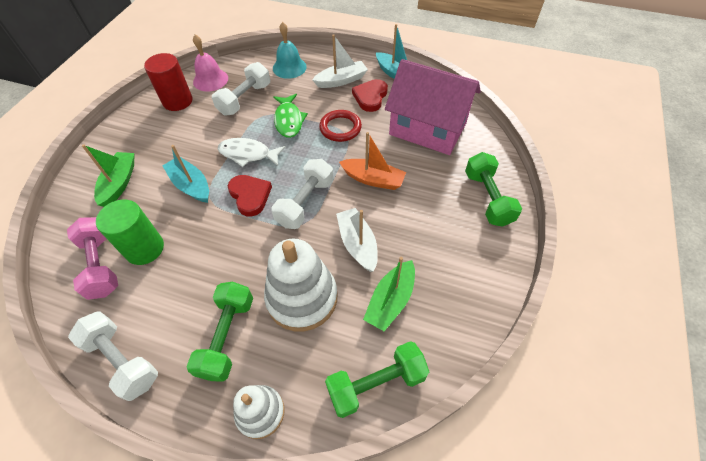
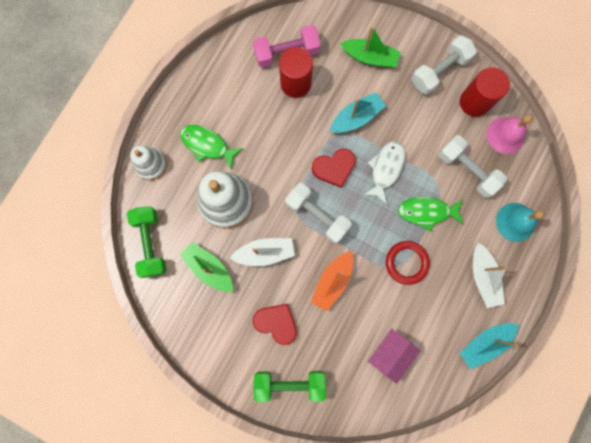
camera: 100 degrees right, 25 degrees up
(122, 360) = (206, 76): white dumbbell -> white dumbbell (439, 71)
(144, 248) = (295, 83): green cylinder -> red cylinder
(227, 336) = (207, 145): green dumbbell -> green fish
(370, 97) = (449, 304): red heart -> red heart (276, 322)
(427, 129) = (390, 353): pink house -> pink house, size x0.52

